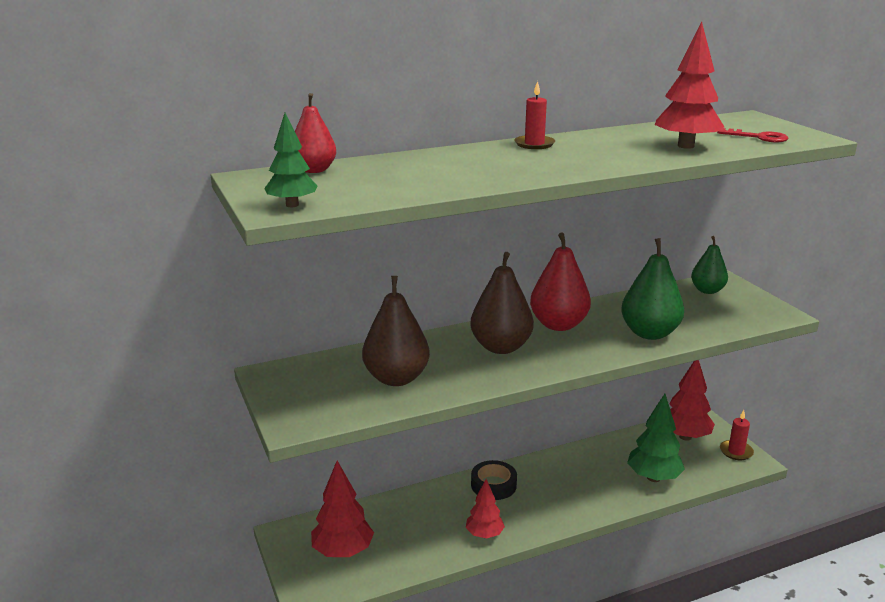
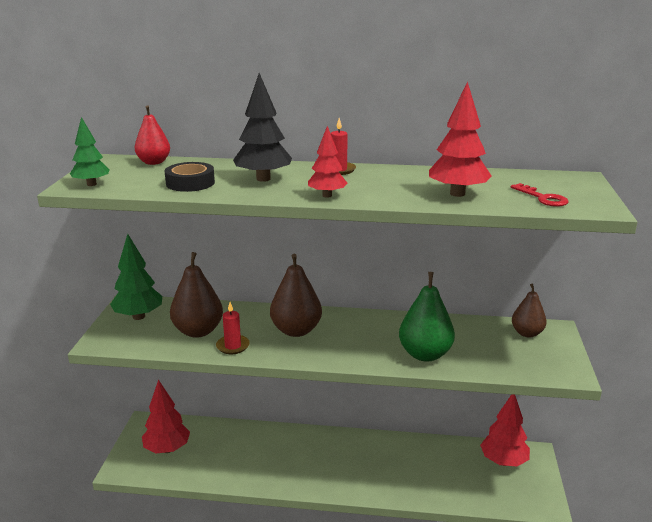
camera: 30 degrees right, 0 degrees up
(478, 165) = (263, 179): none -> black tree
(484, 534) = (267, 476): red tree -> red tree (327, 195)
(493, 485) = (309, 442): black tape -> black tape (190, 183)
(558, 325) = (361, 326): red pear -> none
(653, 477) = (440, 485): green tree -> green tree (139, 316)
(707, 290) = (527, 333): green pear -> brown pear
(736, 452) = (537, 491): red candle -> red candle (233, 346)

